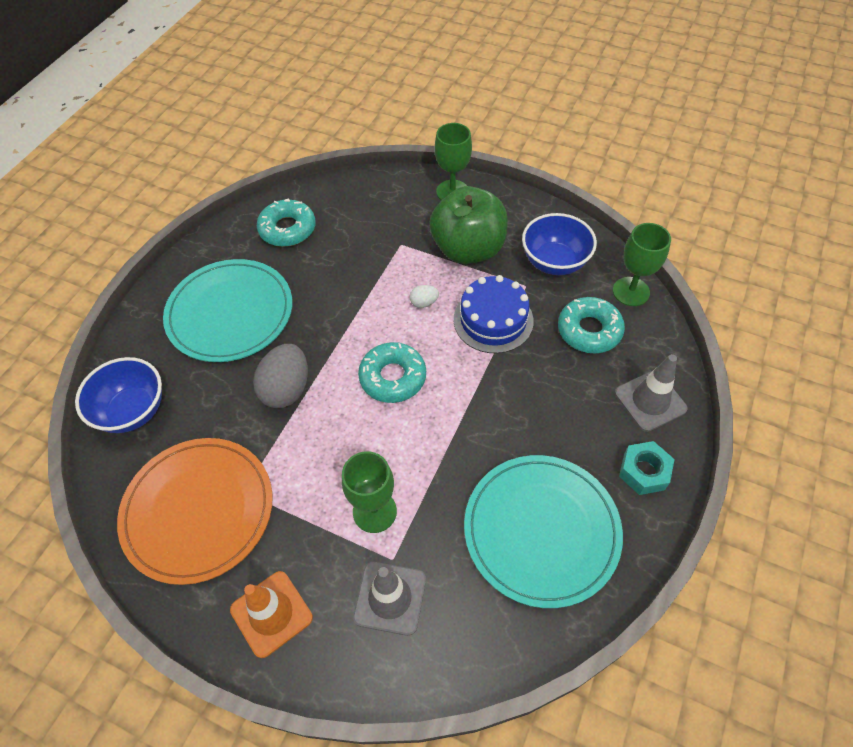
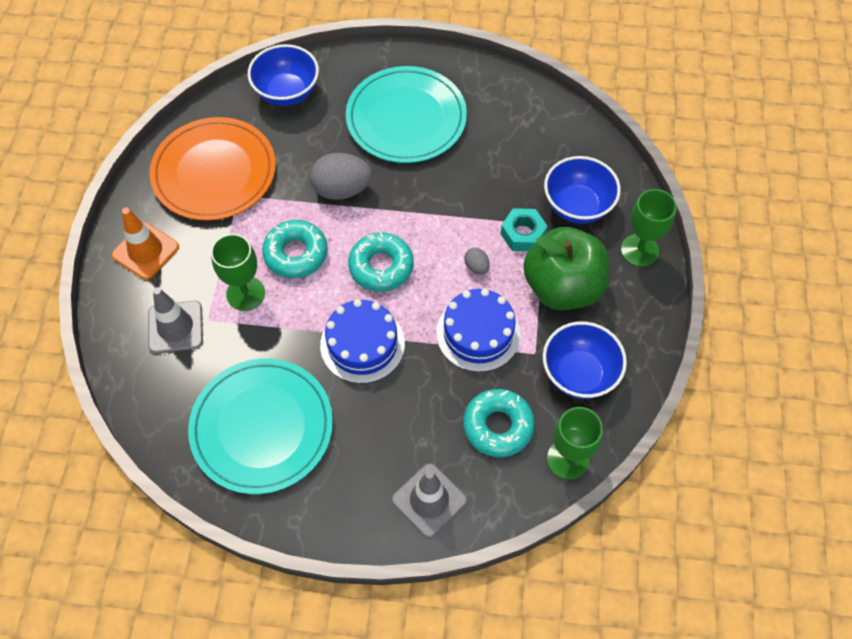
camera: 70 degrees right, 5 degrees up
(287, 229) = (522, 124): turquoise donut -> turquoise donut (296, 254)
(392, 217) = (577, 206): none -> blue bowl
(424, 303) = (476, 267): white egg -> grey egg
(474, 415) = (362, 344): none -> blue cake
(644, 471) = (345, 506): turquoise nut -> turquoise nut (523, 234)

